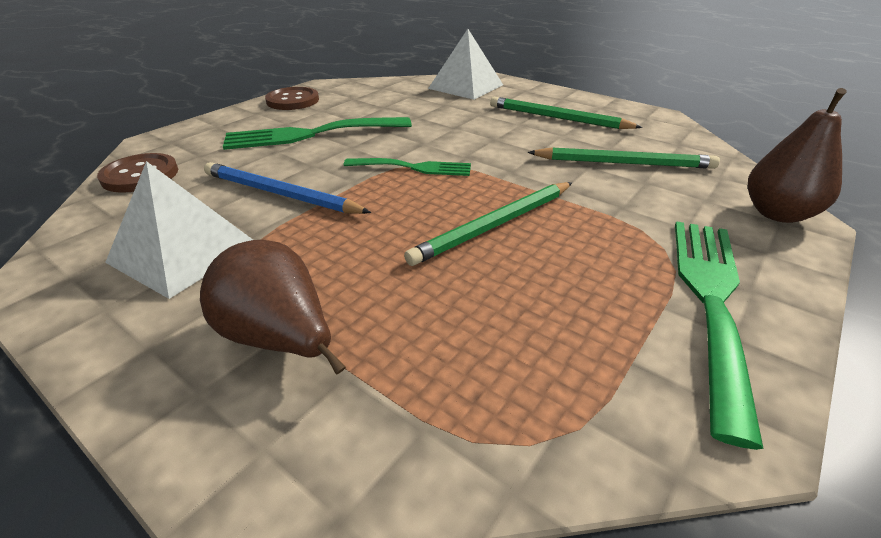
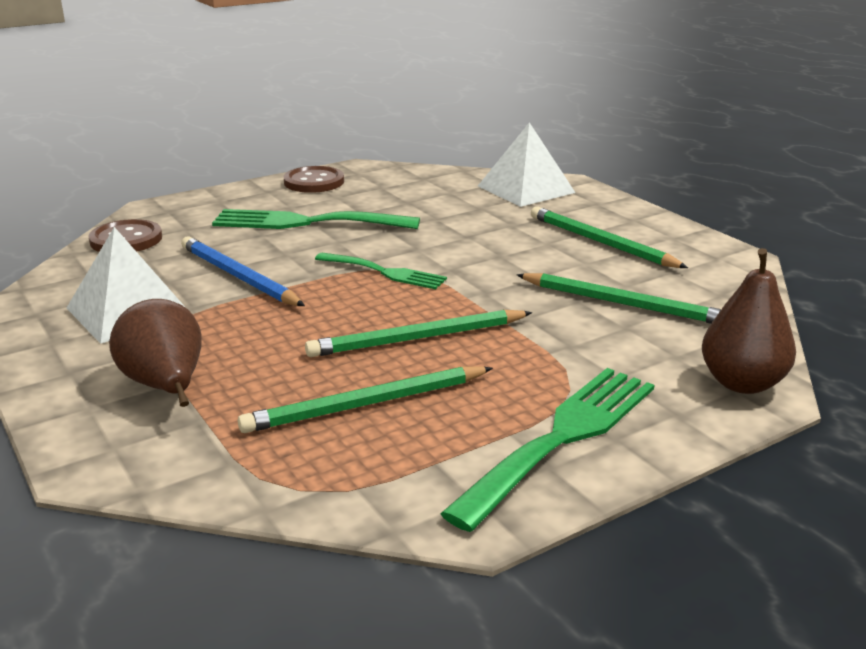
camera: 20 degrees right, 10 degrees down
(508, 308) = (366, 404): none -> green pencil

